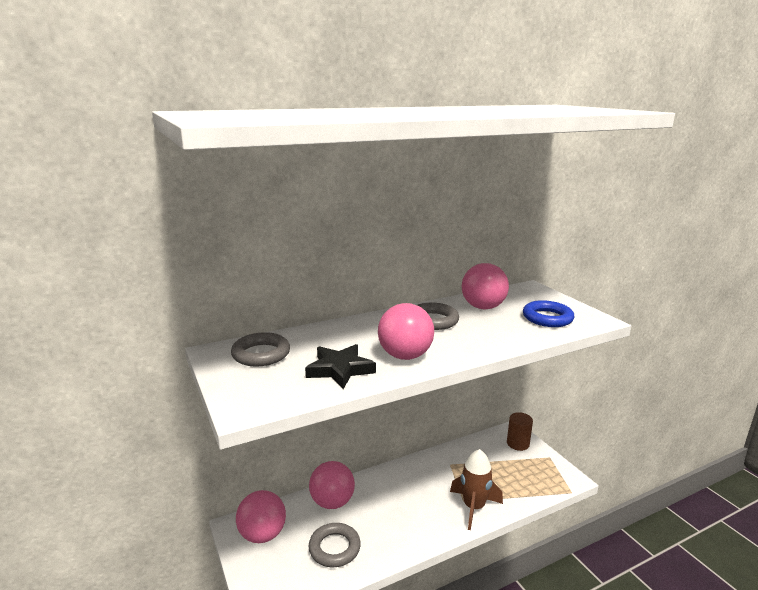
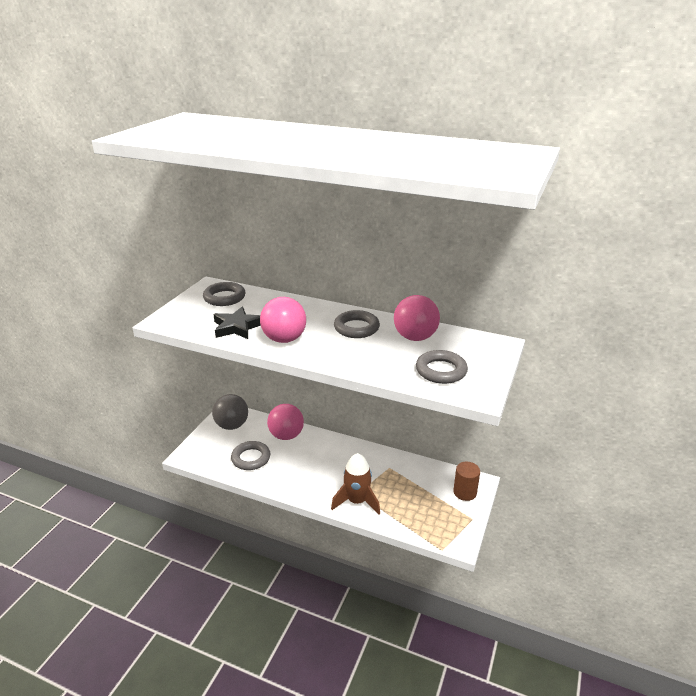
camera: 50 degrees right, 10 degrees up
(262, 535) = (232, 425): pink ball -> grey ball
(547, 318) = (441, 371): blue ring -> grey ring

